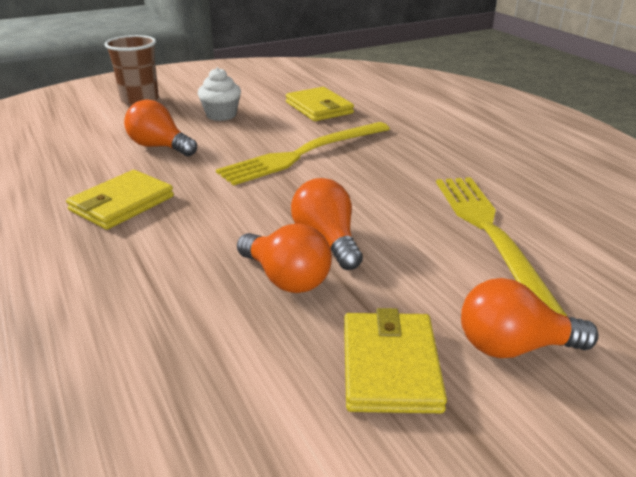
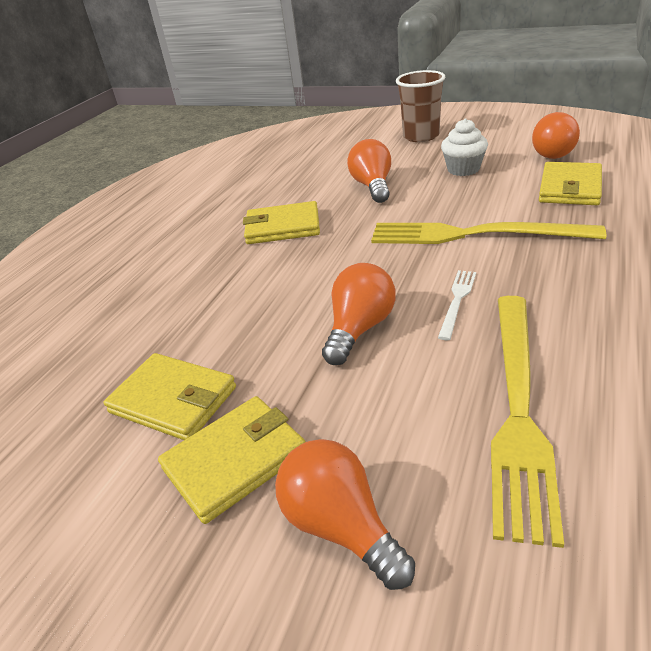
camera: 55 degrees right, 5 degrees up
(263, 369) = (173, 400): none -> yellow wallet
(286, 279) = (284, 343): orange light bulb -> orange light bulb (550, 152)
(361, 196) = (457, 301): none -> white fork
(489, 233) = (518, 408): yellow fork -> yellow fork turned 150 degrees clockwise

